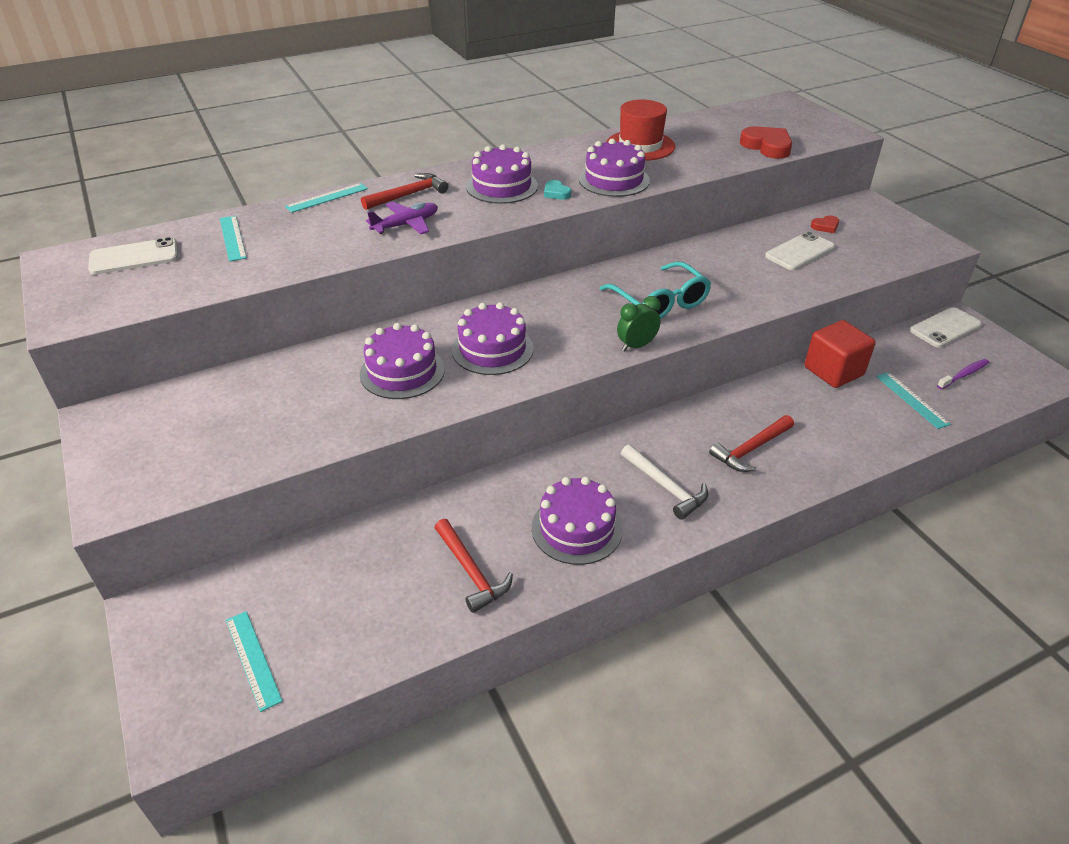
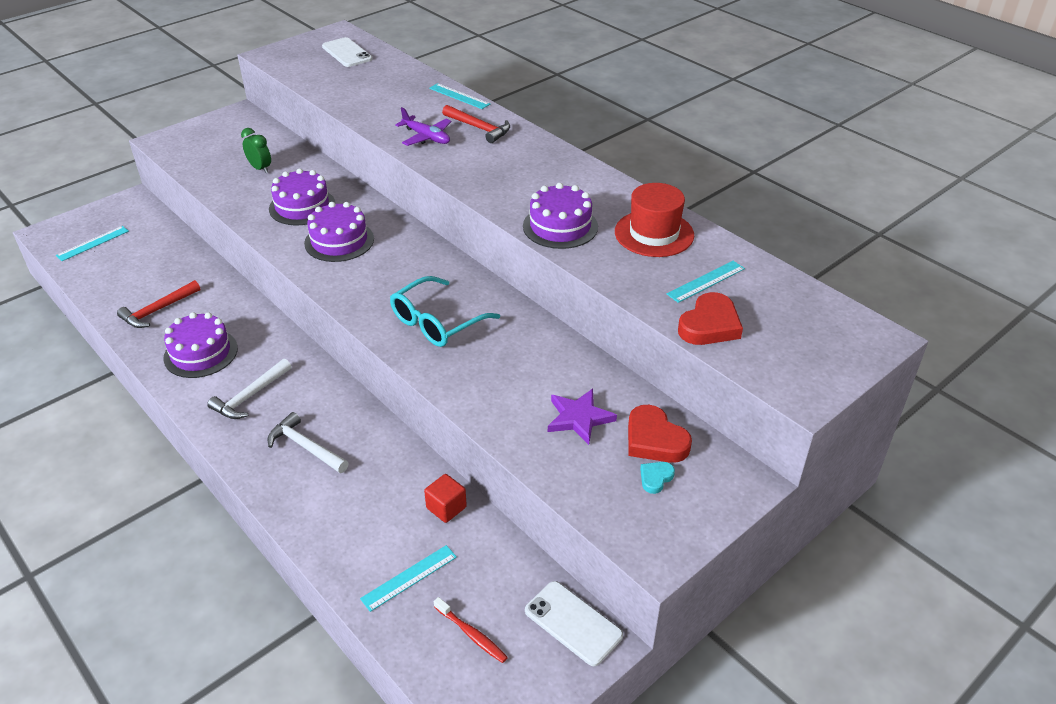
camera: 75 degrees right, 0 degrees up
(232, 238) = (383, 77): turquoise ruler -> turquoise ruler (706, 281)
(502, 186) = (516, 168): purple cake -> none
(556, 193) = (515, 198): turquoise heart -> turquoise heart (655, 478)
(636, 346) = (360, 316): green clock -> green clock (260, 168)
(751, 449) = (305, 447): red hammer -> white hammer
(800, 252) = (579, 418): white phone -> purple star
(825, 226) = (654, 440): red heart -> red heart, size x1.92
(833, 371) = (446, 507): red cube -> red cube, size x0.60
(963, 375) = (471, 634): purple toothbrush -> red toothbrush

